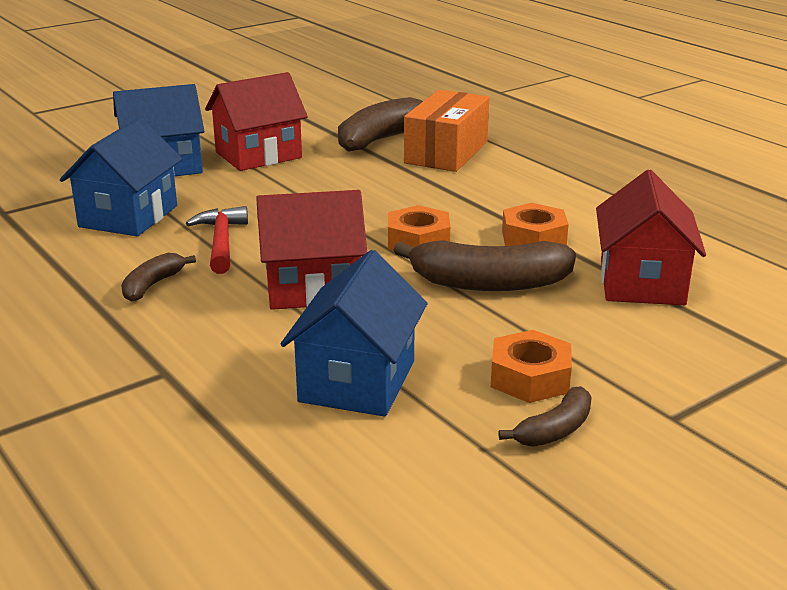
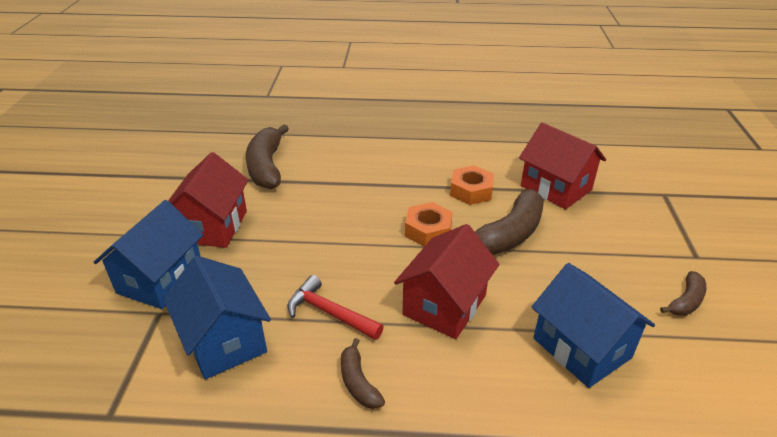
camera: 50 degrees left, 10 degrees up
(446, 152) = (322, 157): orange box -> none
(530, 377) = (626, 279): orange nut -> none
(554, 430) = (686, 301): brown banana -> brown banana turned 45 degrees clockwise

